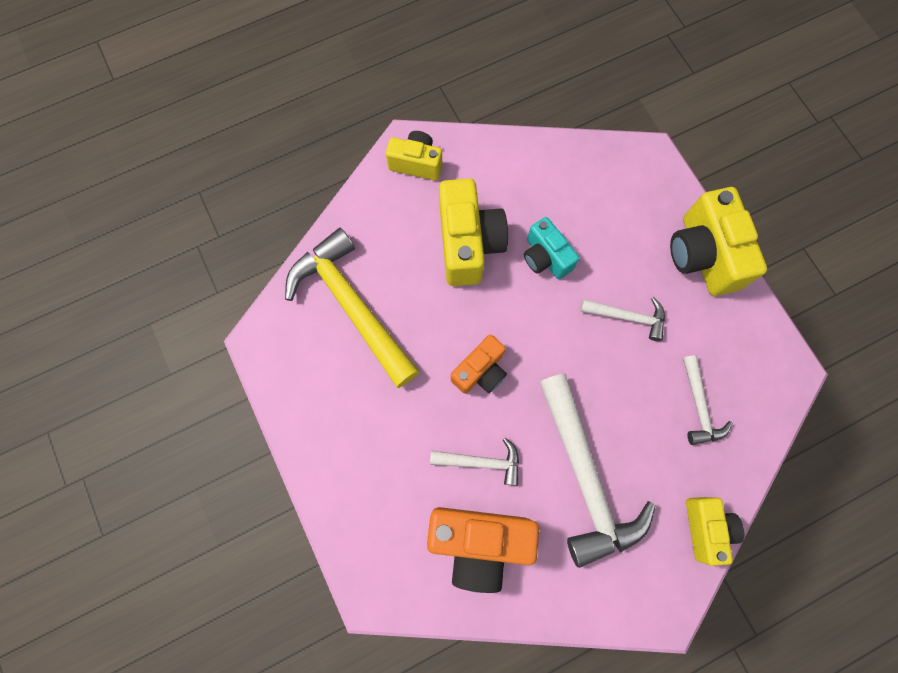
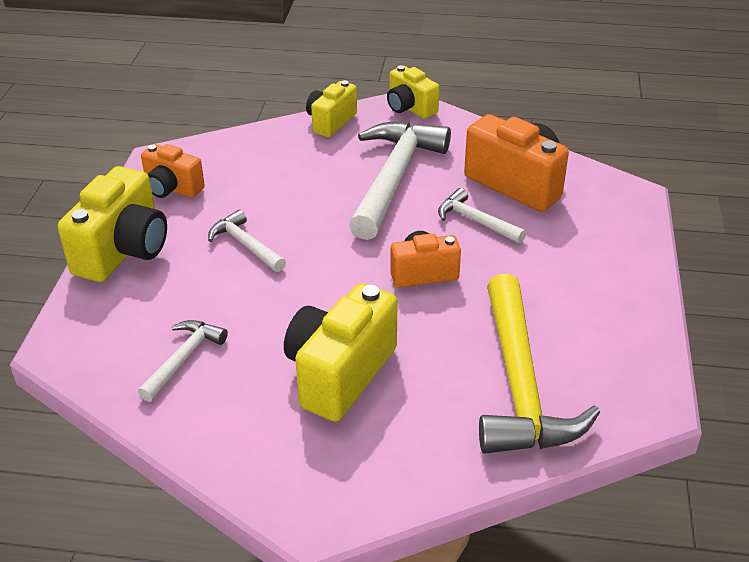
camera: 145 degrees left, 35 degrees down
(416, 163) = (324, 489): yellow camera -> yellow camera (410, 108)
(545, 257) = (270, 322): turquoise camera -> none
(699, 406) = (256, 172): white hammer -> white hammer (184, 358)
(741, 341) = (172, 188): none -> orange camera

